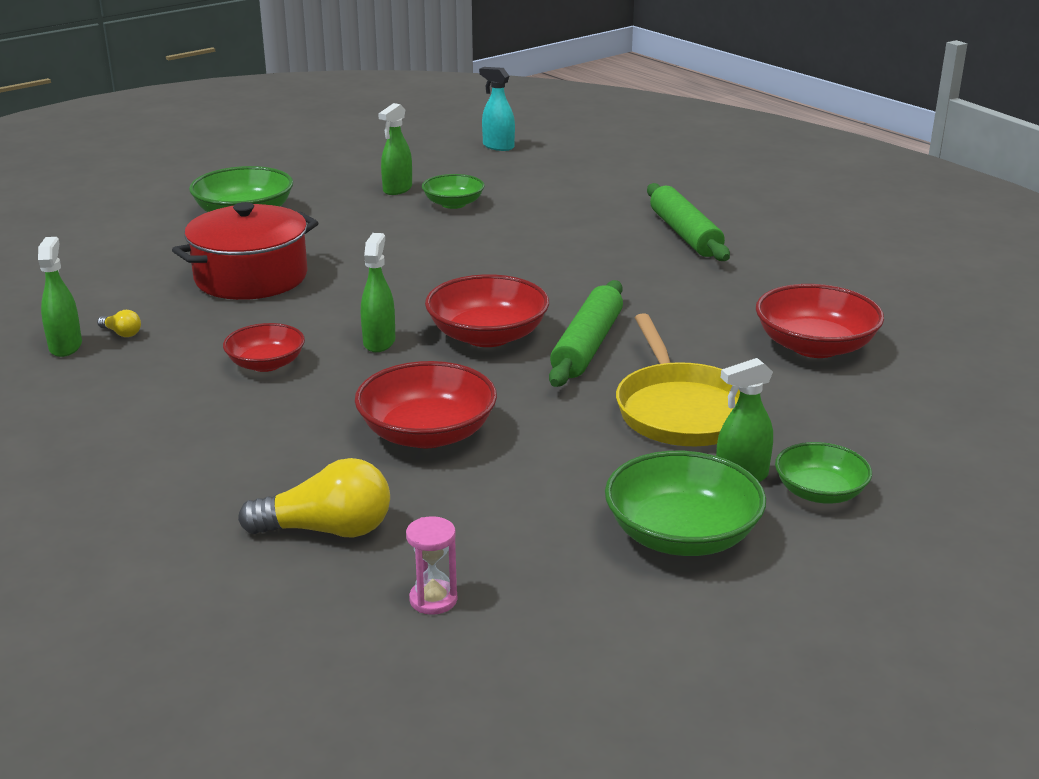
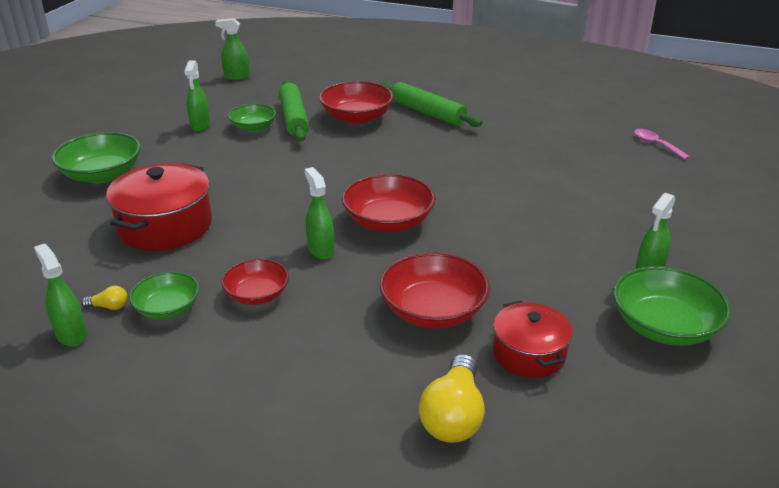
camera: 30 degrees left, 5 degrees up
(327, 530) = (453, 416): yellow light bulb -> yellow light bulb turned 135 degrees clockwise
(433, 599) = (582, 440): pink hourglass -> none
(480, 505) = (529, 354): none -> red pot
(498, 146) = (236, 77): turquoise spray bottle -> green spray bottle
(587, 346) = (459, 210): green rolling pin -> green rolling pin (294, 118)
(682, 410) = (565, 238): yellow pan -> none
(815, 346) = (584, 170): red bowl -> red bowl (356, 117)
(820, 492) = (698, 268): green bowl -> green bowl (167, 309)
(967, 343) = (656, 144): none -> pink spoon

